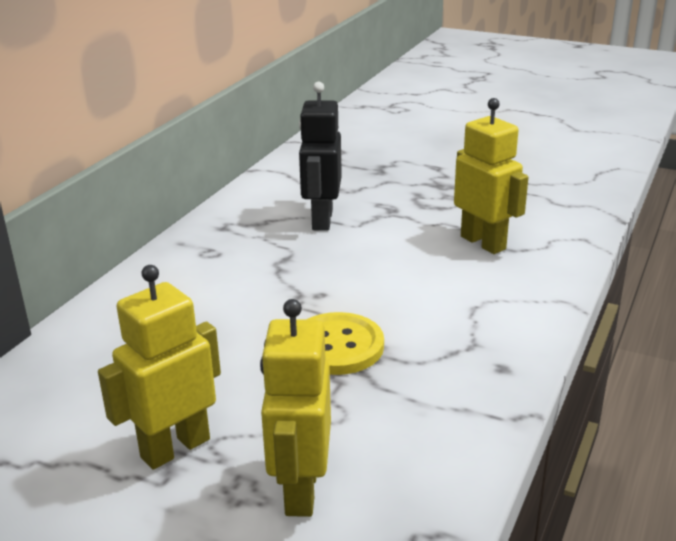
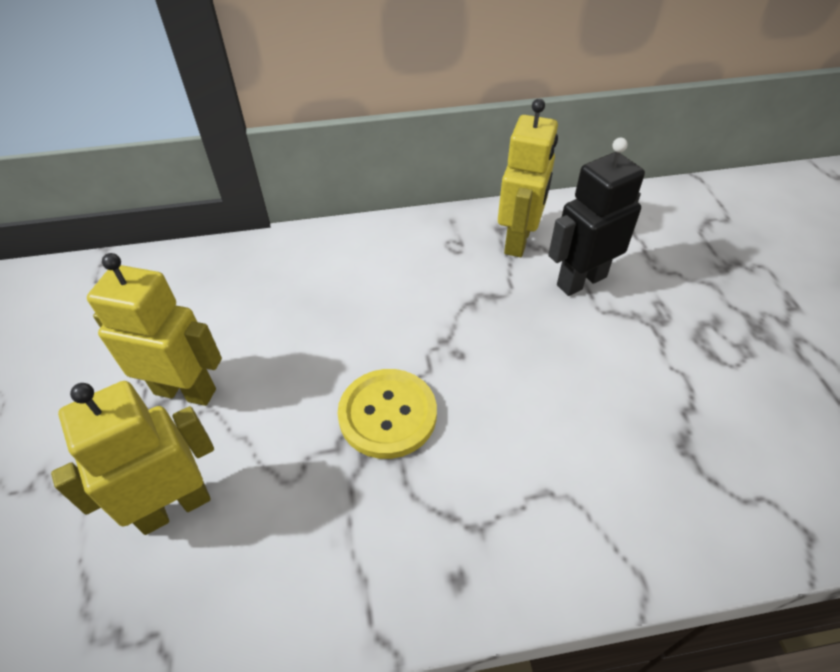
camera: 55 degrees right, 20 degrees up
(483, 243) = (682, 433): yellow robot -> yellow robot (518, 241)

